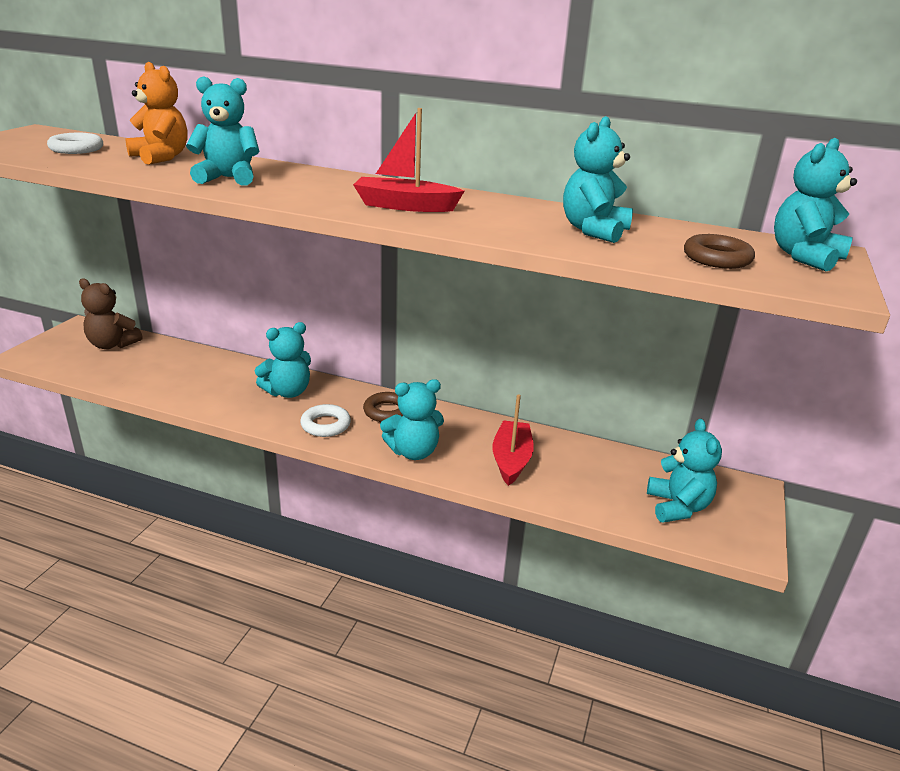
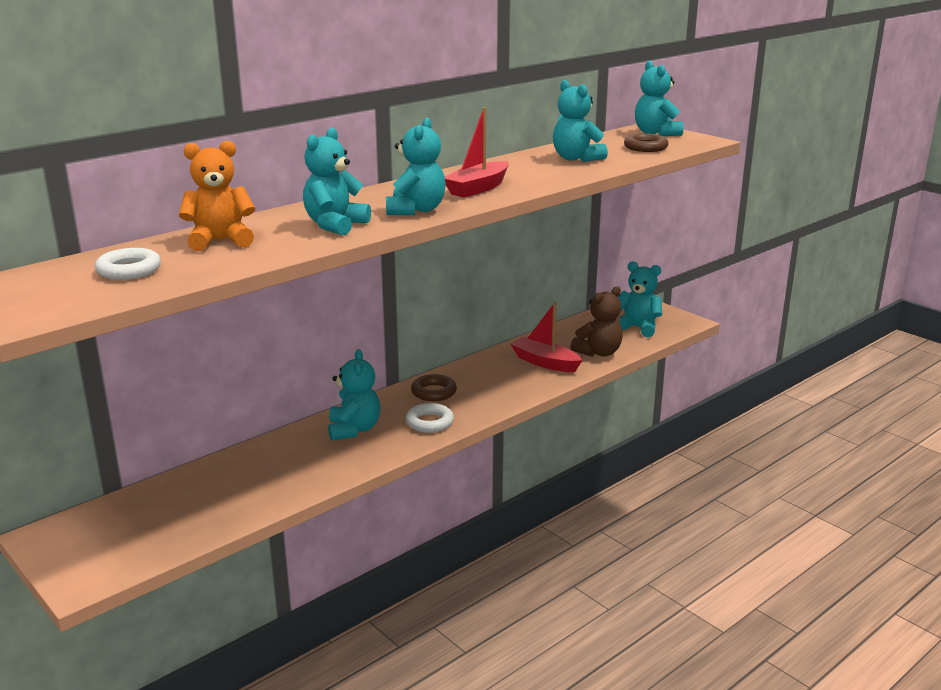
camera: 60 degrees left, 5 degrees down
(112, 345) = (127, 516): brown teddy bear -> brown teddy bear (598, 352)
(413, 452) = (503, 395): turquoise teddy bear -> turquoise teddy bear (416, 210)

